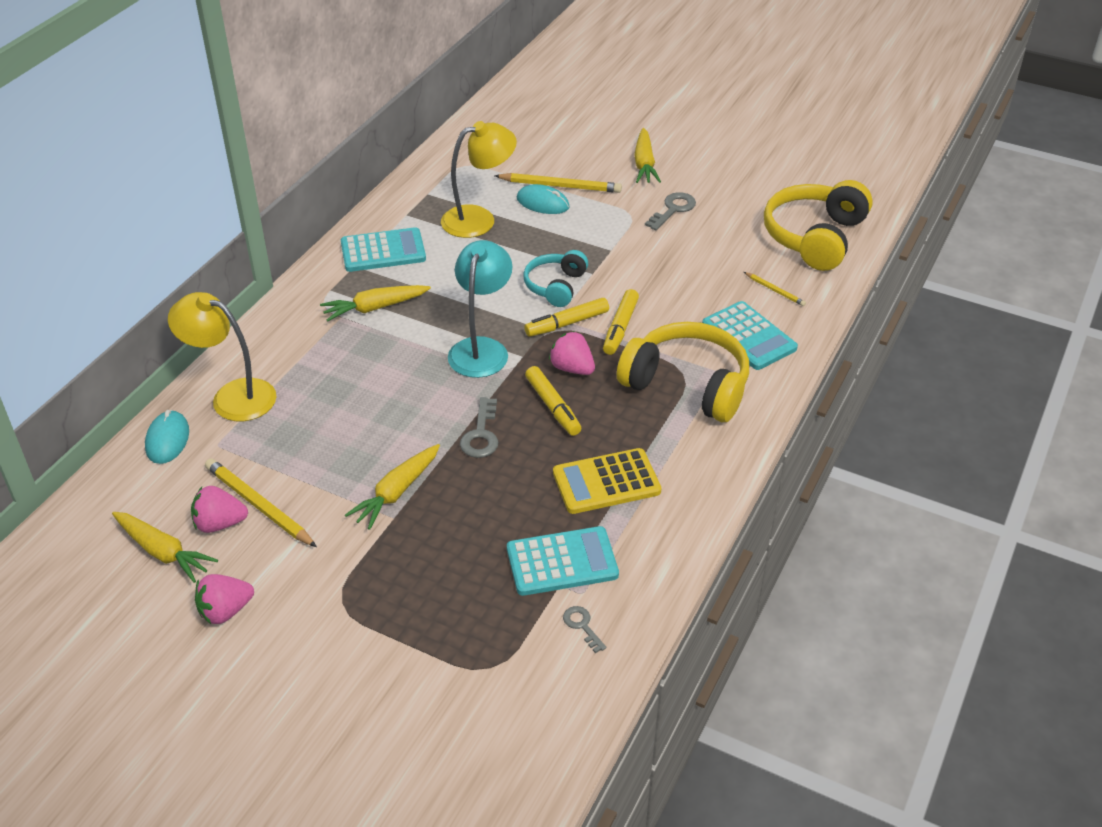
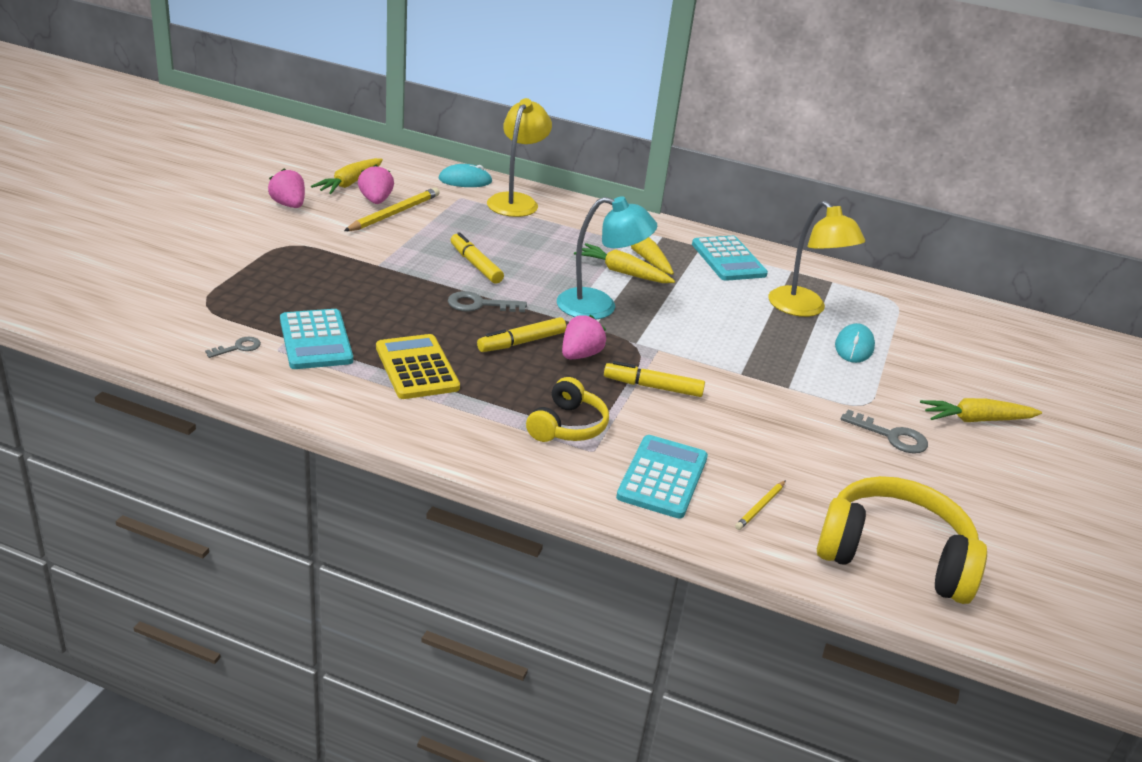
camera: 80 degrees right, 10 degrees down
(396, 492) = (406, 266): yellow carrot -> yellow carrot (622, 272)
(556, 286) = (710, 350): turquoise headphones -> none
(560, 186) = (892, 359): yellow pencil -> none
(567, 323) = (650, 354): yellow marker -> yellow marker (475, 265)
(687, 385) = (567, 426): yellow headphones -> yellow headphones, size x0.58
(749, 336) = (662, 477): turquoise calculator -> turquoise calculator turned 150 degrees clockwise

